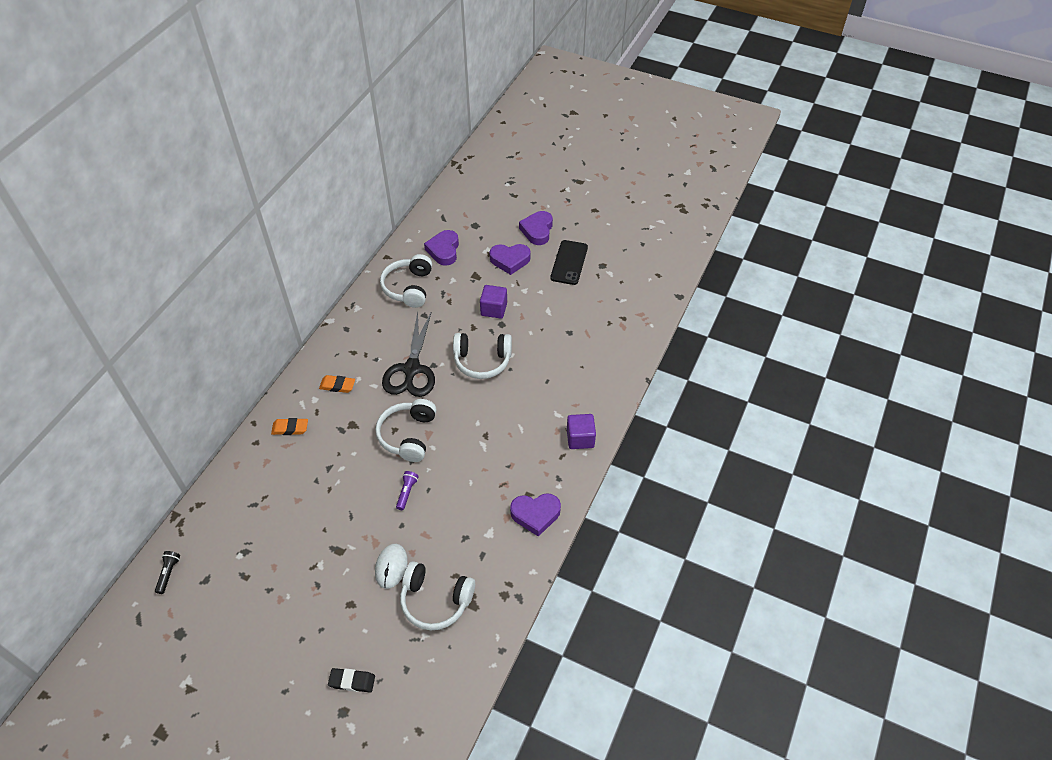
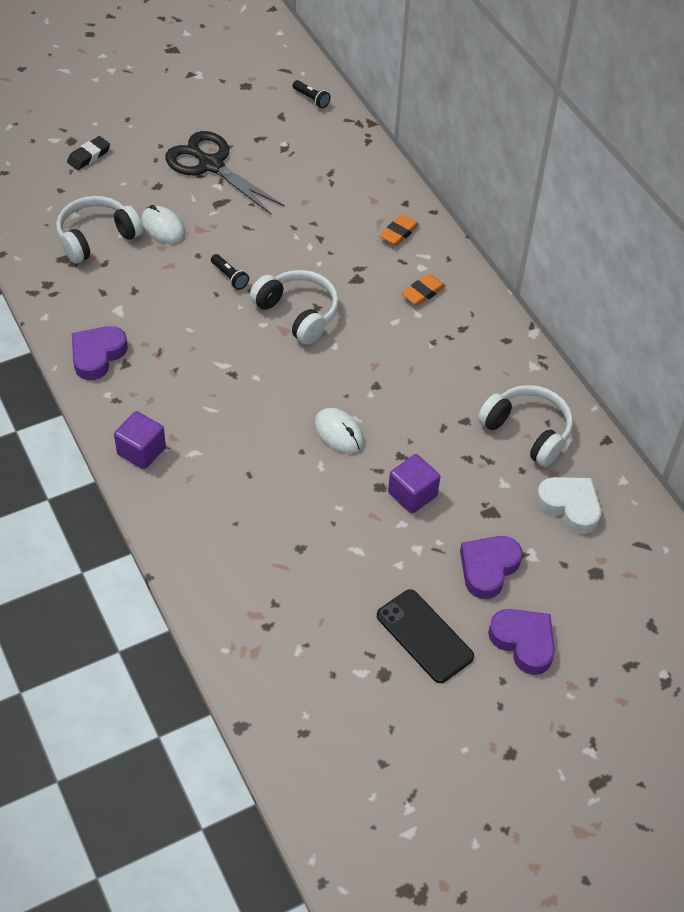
camera: 125 degrees right, 0 degrees up
(407, 492) = (229, 277): purple flashlight -> black flashlight
(411, 369) = (388, 364): black scissors -> black scissors (211, 165)
(444, 250) = (570, 506): purple heart -> white heart
(482, 361) = (339, 432): white headphones -> white mouse

